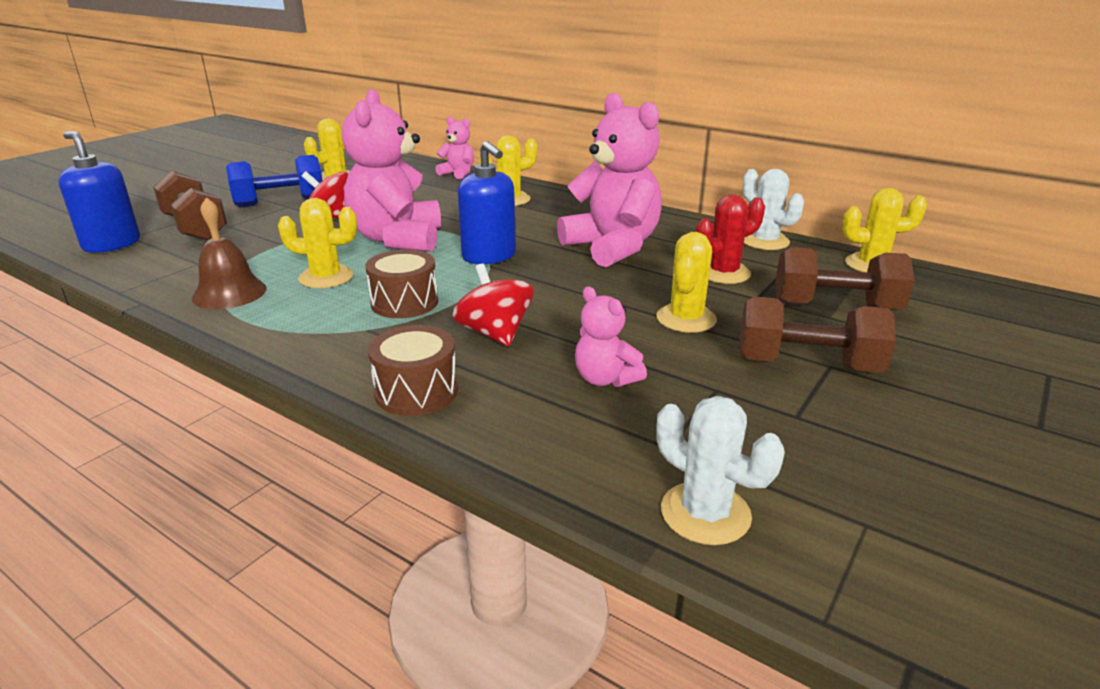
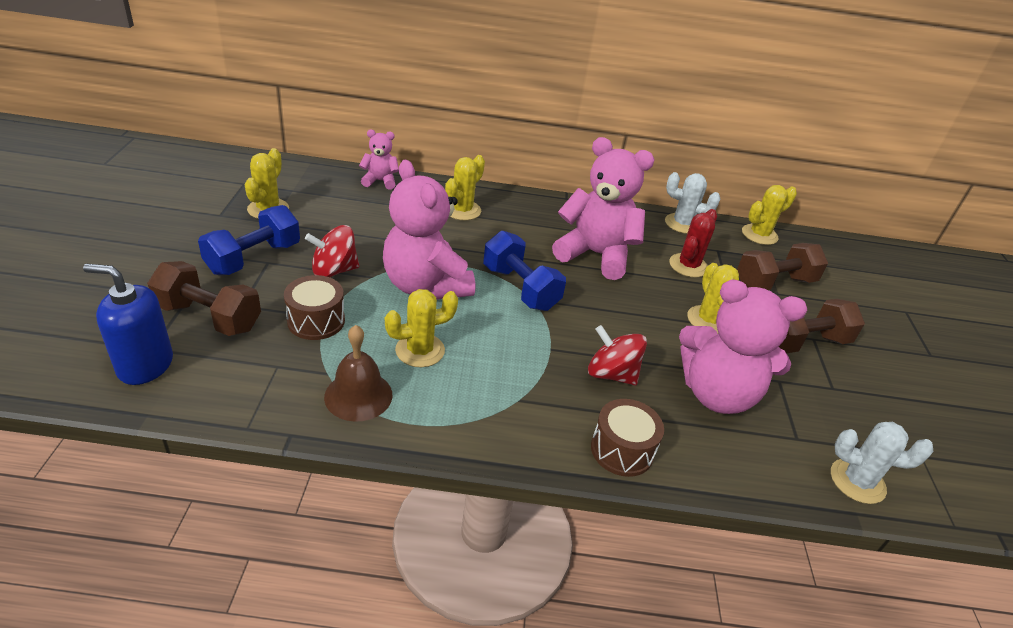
camera: 35 degrees left, 10 degrees up
(404, 302) = (515, 361): brown drum -> brown drum (316, 321)
(489, 256) = (520, 288): blue soap dispenser -> blue dumbbell
(605, 379) = (717, 394): pink teddy bear -> pink teddy bear, size x2.04

